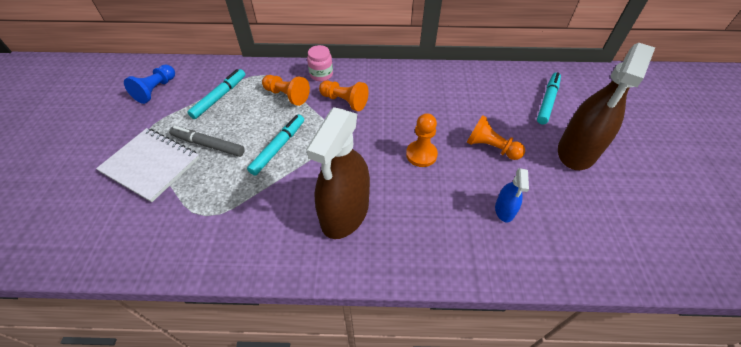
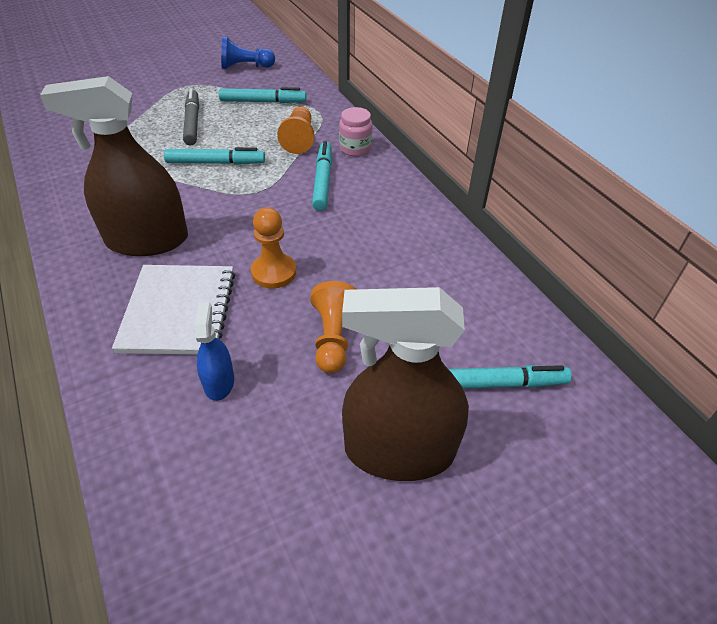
camera: 60 degrees right, 5 degrees down
(151, 165) = (149, 104): white notebook -> white notebook (179, 311)
(344, 101) = (323, 181): orange pawn -> turquoise marker
(504, 210) = (219, 382): blue spray bottle -> blue spray bottle turned 105 degrees clockwise

